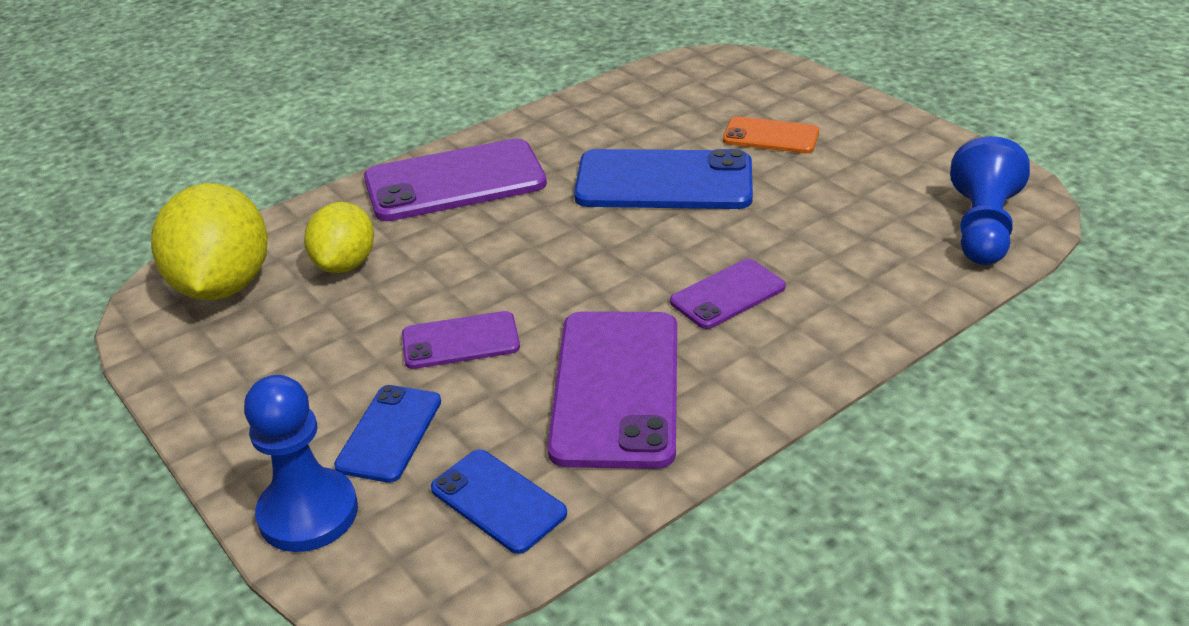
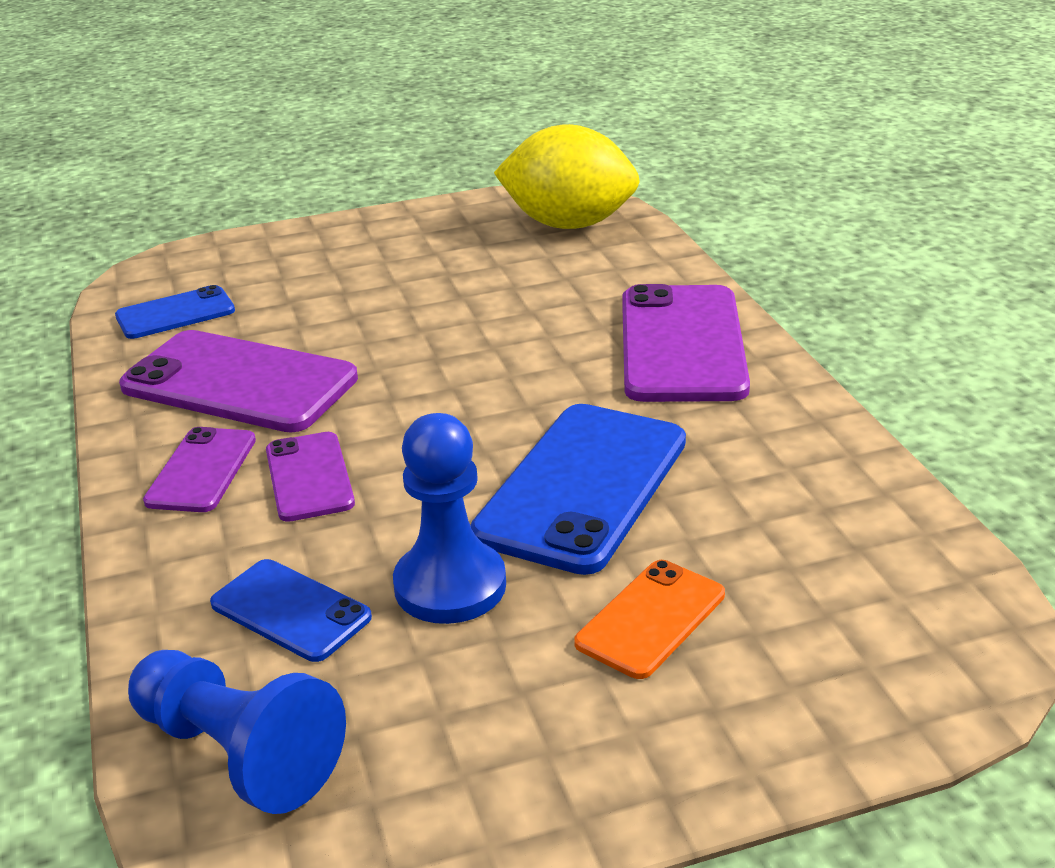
camera: 110 degrees right, 5 degrees down
(308, 513) = (249, 248): blue pawn -> blue pawn (450, 586)
(345, 264) = (558, 276): yellow lemon -> none
(389, 433) = (298, 280): blue phone -> blue phone (290, 610)
(460, 341) = (384, 318): purple phone -> purple phone (201, 470)

